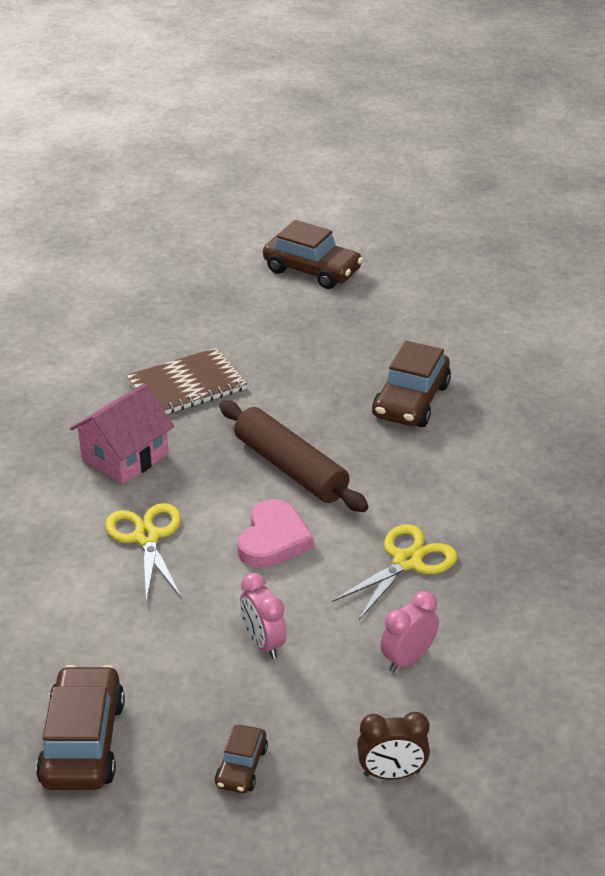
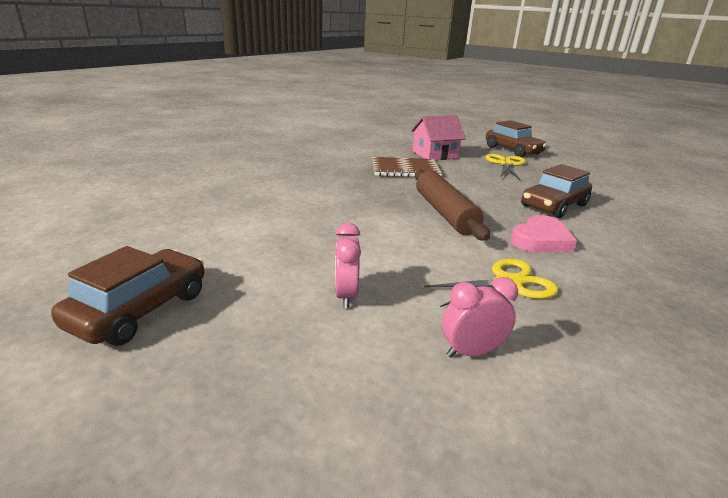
camera: 25 degrees right, 10 degrees down
(125, 457) = (342, 184): pink house -> pink house (435, 155)
(147, 537) = (318, 217): yellow scissors -> yellow scissors (506, 164)
(241, 767) = (239, 382): brown car -> none
(273, 540) = (405, 241): pink heart -> pink heart (541, 239)
(391, 773) = (388, 460): brown clock -> none

